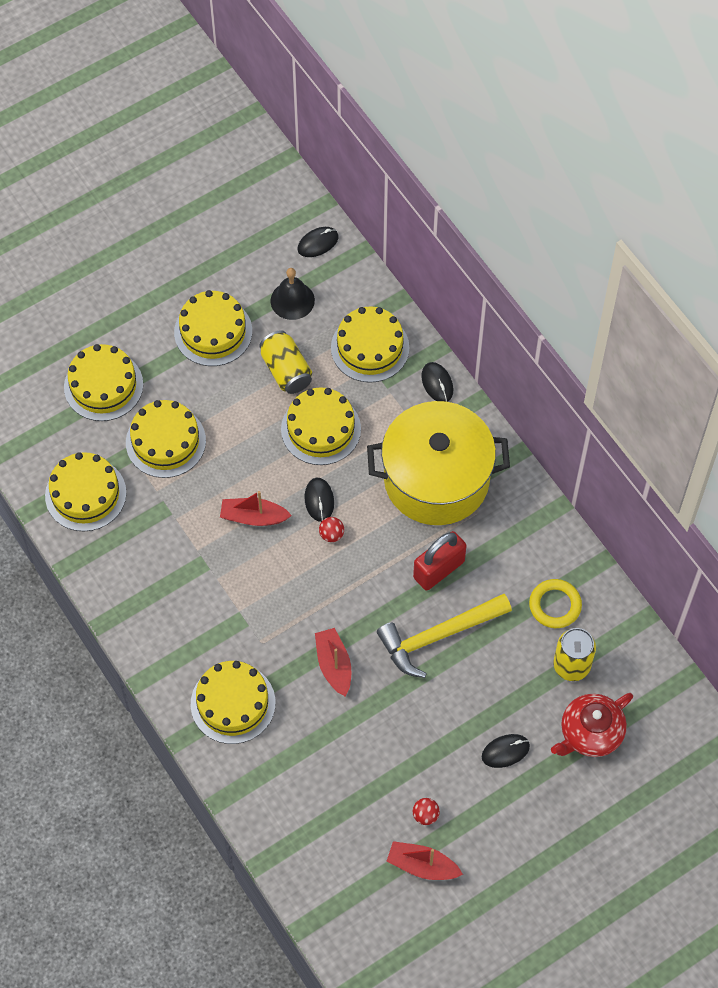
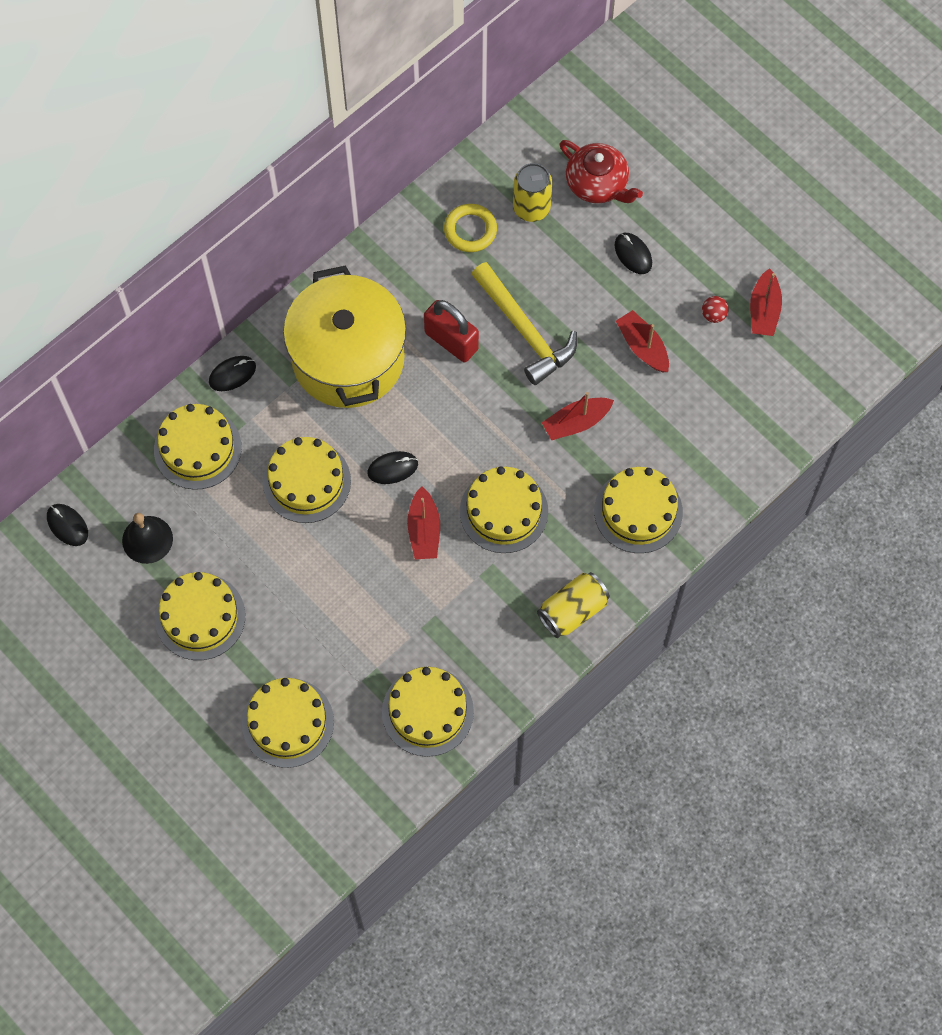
camera: 100 degrees left, 5 degrees up
(165, 441) = (348, 639): yellow cake -> yellow cake (503, 511)
(286, 370) = (239, 529): yellow can -> yellow can (572, 610)
(331, 534) = (430, 449): red ball -> none
(402, 741) = (642, 347): none -> red boat

